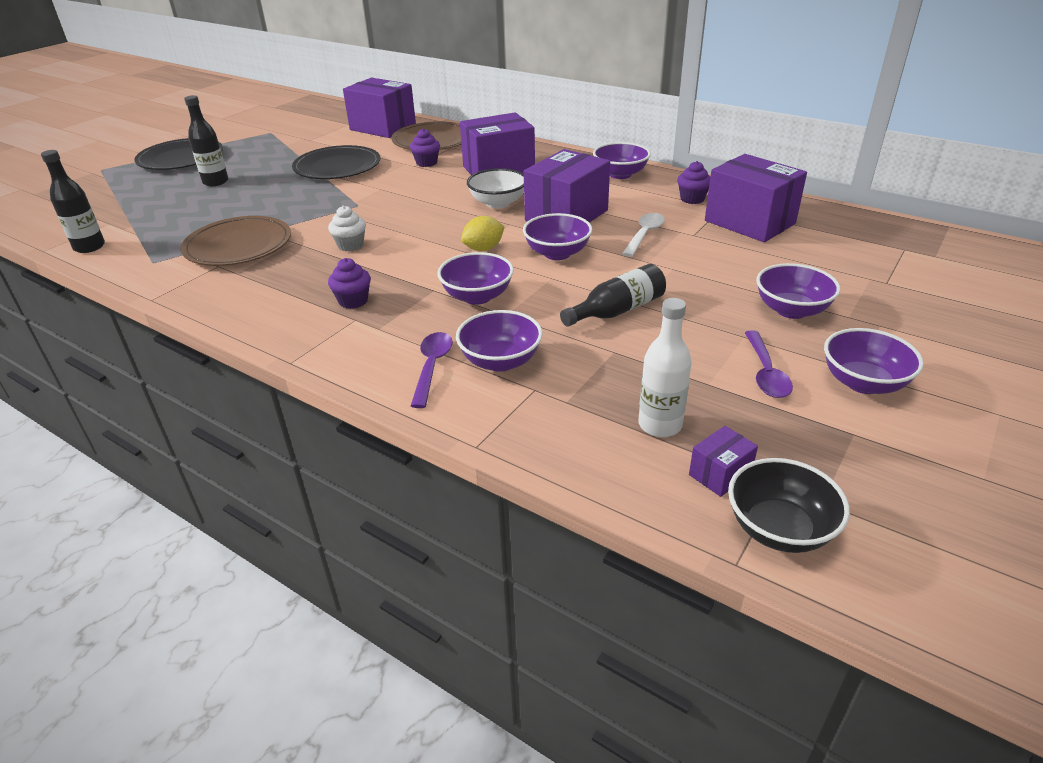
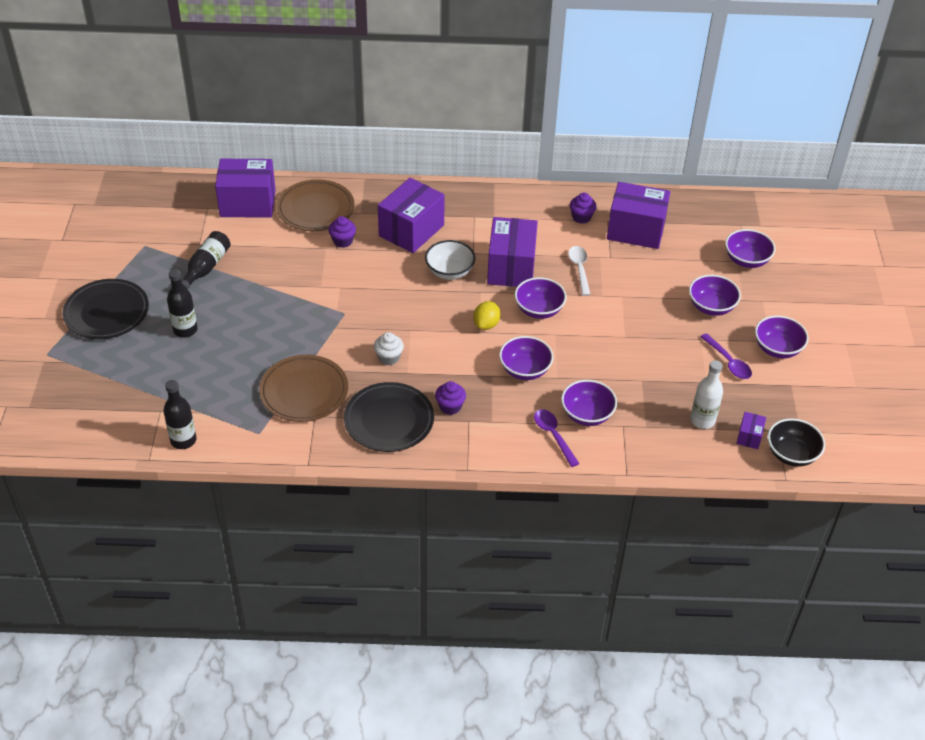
camera: 35 degrees left, 10 degrees up
(337, 167) = (271, 273): black plate -> black plate (389, 420)
(617, 310) = (618, 347): black bottle -> black bottle (206, 267)
(620, 174) = (509, 204): purple bowl -> purple bowl (746, 260)

